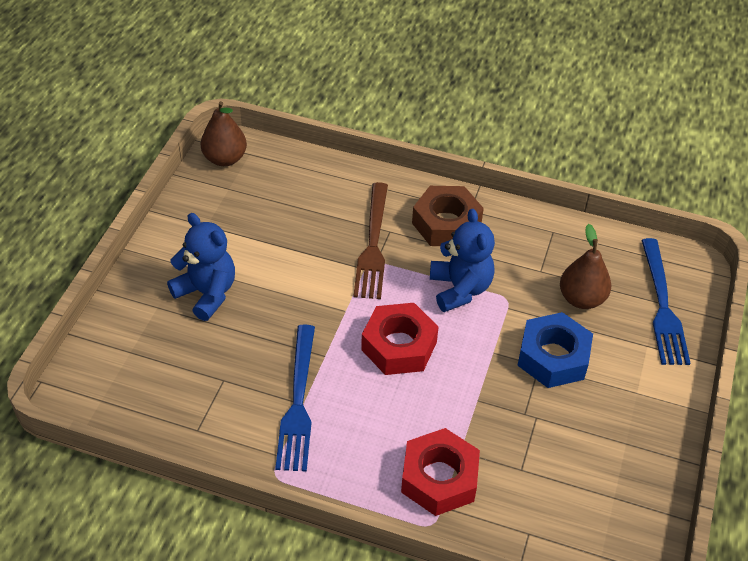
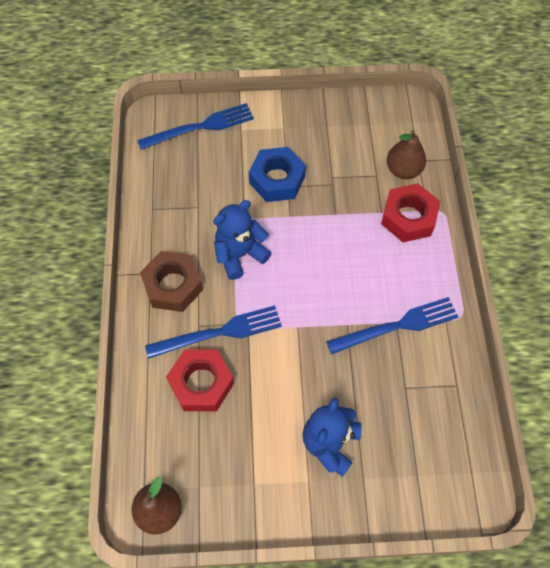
camera: 110 degrees left, 15 degrees up
(373, 246) = (220, 332): brown fork -> blue fork
(399, 346) = (314, 277): red nut -> red nut (201, 383)
(581, 299) = (215, 175): brown pear -> brown pear (403, 170)

